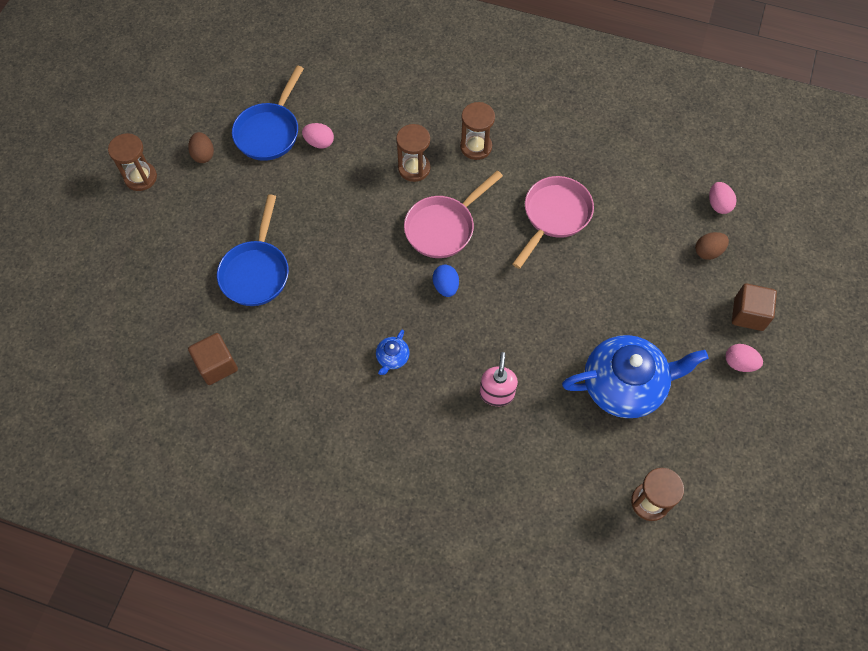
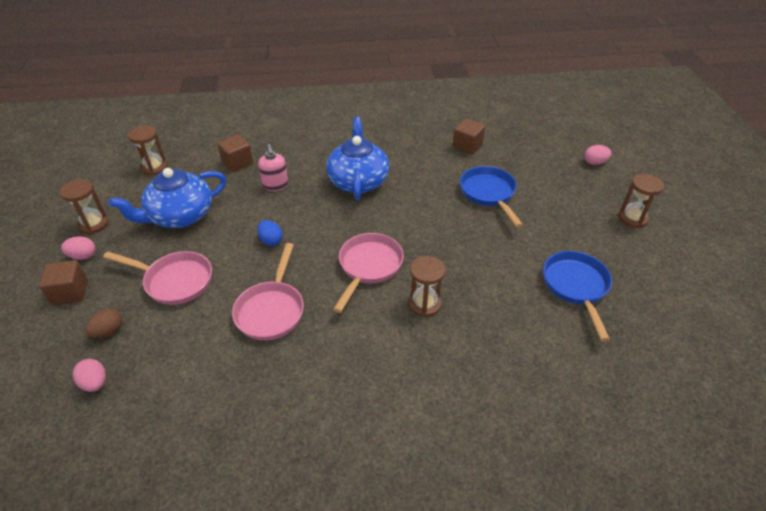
camera: 155 degrees right, 20 degrees down
(203, 155) = (607, 249): brown egg -> none
(319, 142) = (525, 294): pink egg -> pink egg (594, 162)
(392, 358) = (358, 181): blue teapot -> blue teapot, size x2.46
(445, 286) = (343, 229): blue egg -> blue egg (271, 241)
(476, 147) = (377, 346): brown hourglass -> brown hourglass (94, 224)
(533, 463) = (237, 163): none -> brown cube
(641, 287) = (174, 281): none -> pink pan

